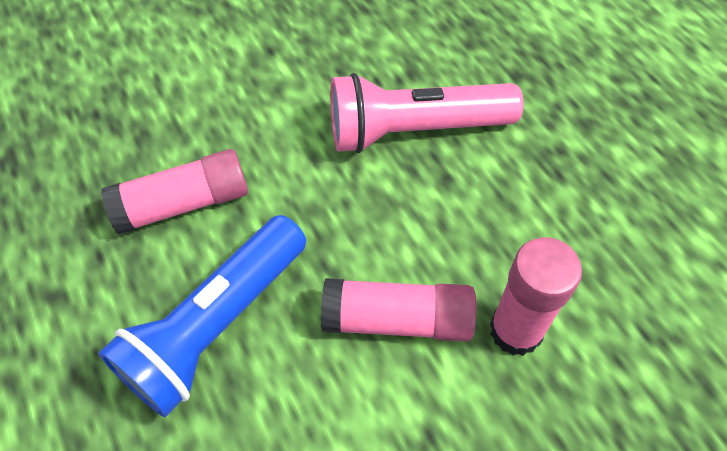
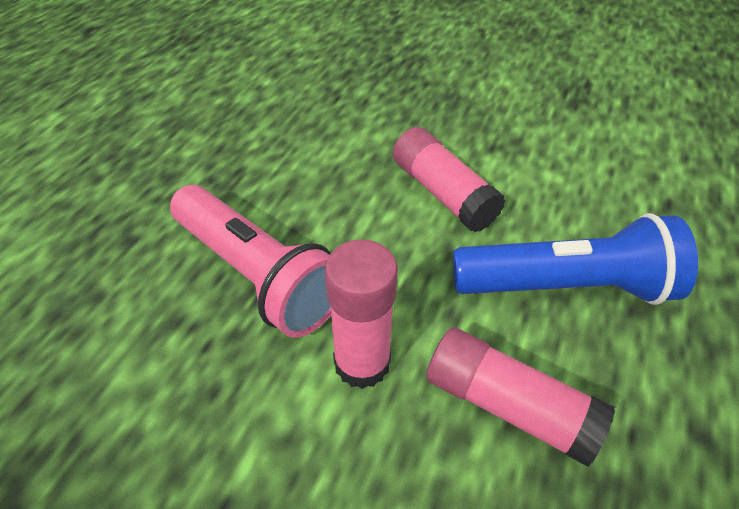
camera: 130 degrees left, 10 degrees down
(516, 330) = (389, 141): pink glue stick -> pink glue stick (362, 363)

